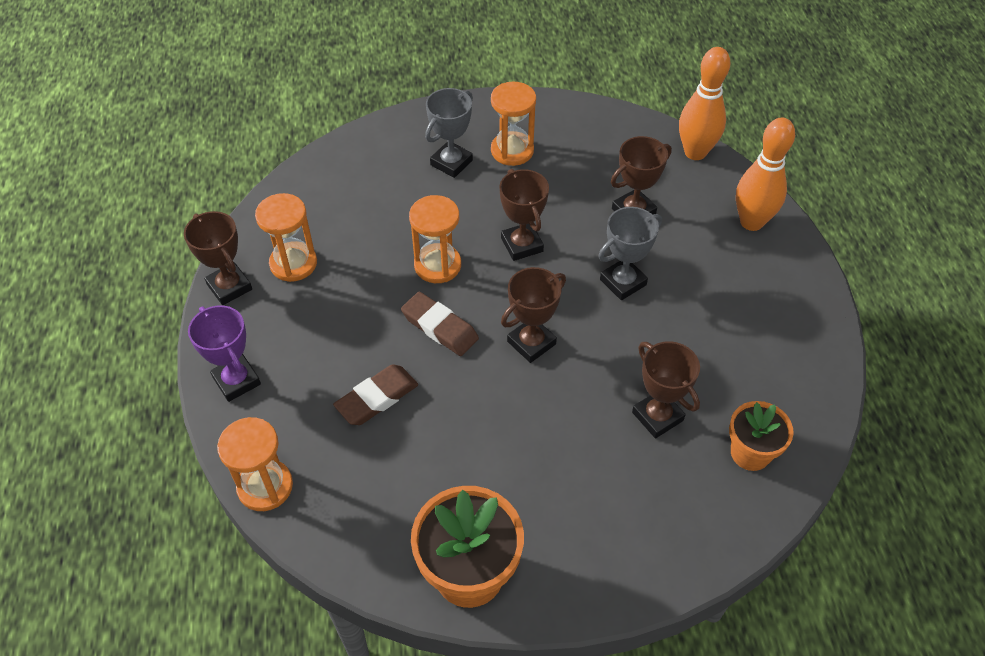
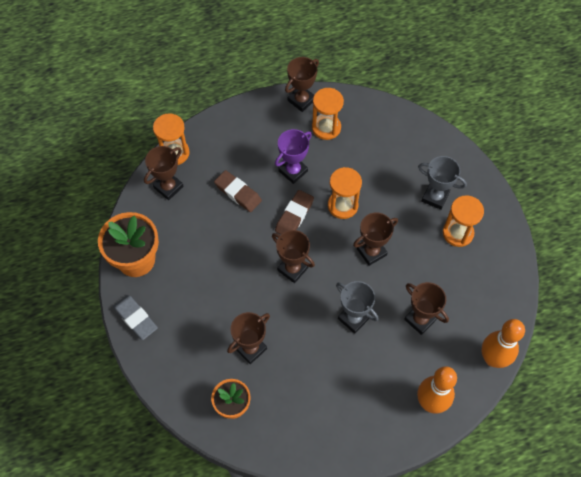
camera: 80 degrees right, 10 degrees up
(236, 381) = (237, 122): purple trophy -> purple trophy (293, 171)
(334, 504) = (168, 187): none -> brown trophy
(584, 585) = (135, 318): none -> grey eraser

